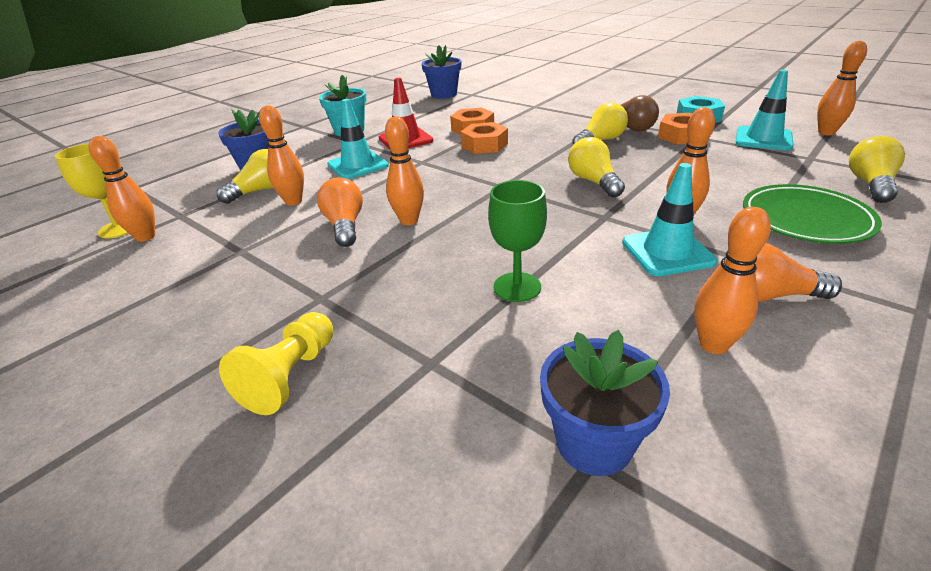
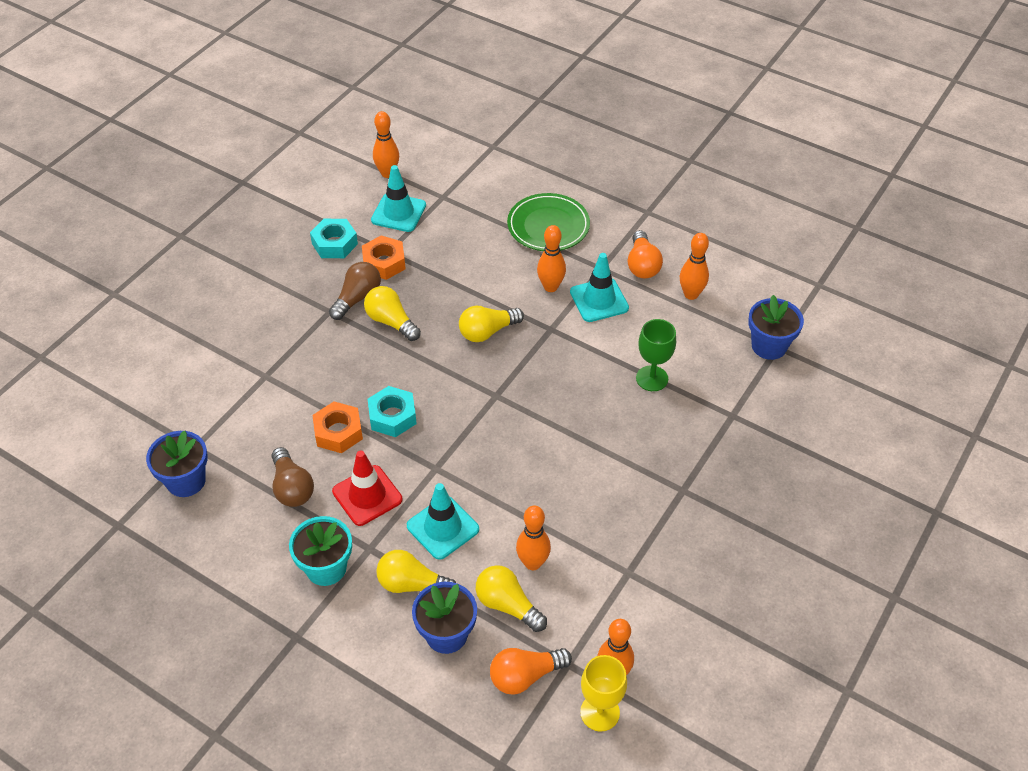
camera: 100 degrees left, 15 degrees up
(290, 376) = (759, 482): yellow pawn -> none
(345, 226) = (578, 503): orange light bulb -> orange light bulb (525, 676)
(409, 220) = (565, 456): orange bowling pin -> none
(425, 118) = (292, 487): none -> brown light bulb
(484, 145) = (392, 416): orange nut -> turquoise nut
(870, 184) = (493, 181): yellow light bulb -> yellow light bulb (412, 584)

